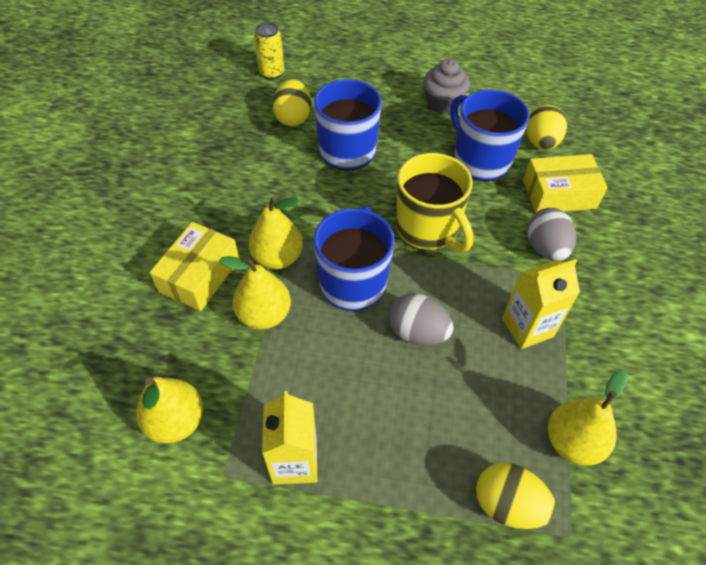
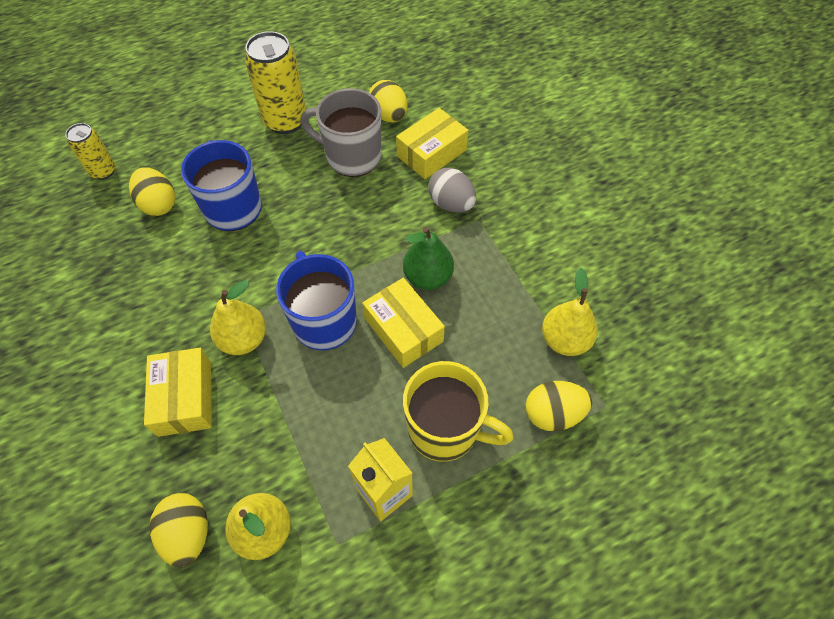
camera: 35 degrees left, 5 degrees up
(121, 382) = (188, 533): none -> yellow egg
(264, 315) = (270, 395): yellow pear -> none
(417, 332) = (403, 330): grey egg -> yellow box
(428, 229) = (352, 240): yellow mug -> yellow mug (445, 429)
(443, 103) = (285, 121): grey cupcake -> yellow can
(474, 300) = (427, 277): none -> green pear
(480, 160) = (352, 156): blue mug -> grey mug
(527, 327) = (479, 275): yellow carton -> none

